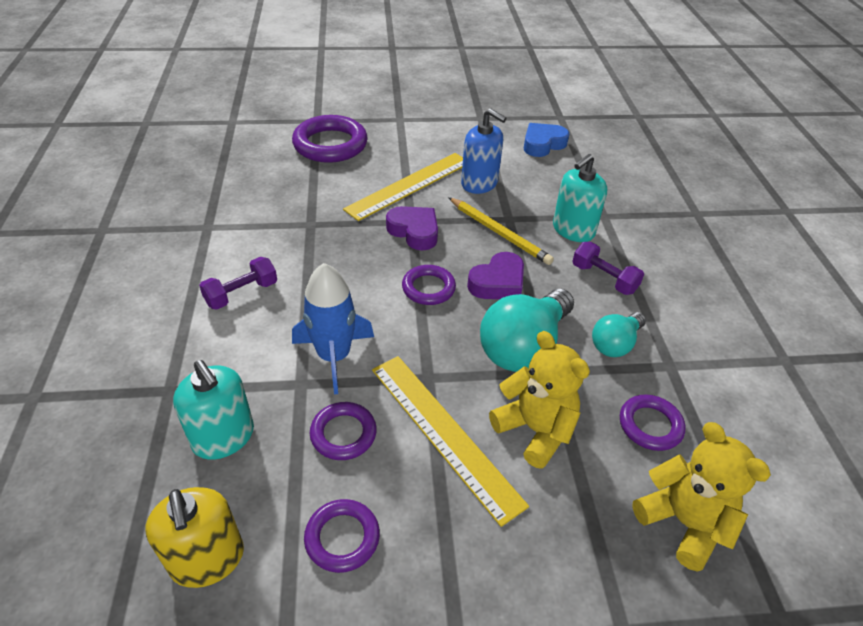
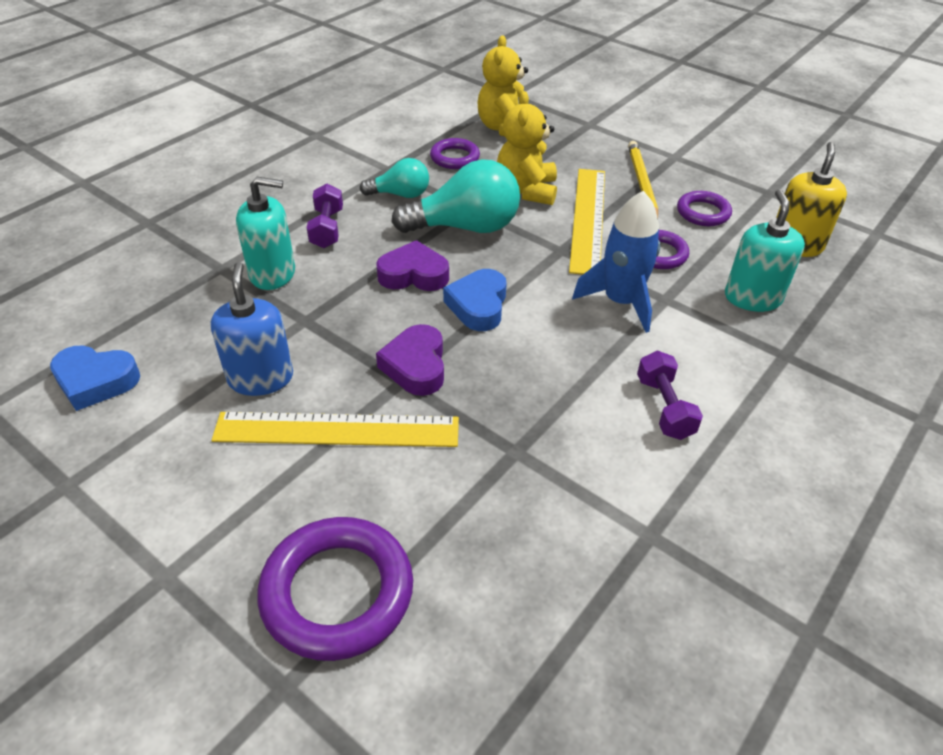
camera: 135 degrees left, 0 degrees up
(242, 293) = (664, 407): purple dumbbell -> purple dumbbell turned 75 degrees clockwise
(428, 288) = (478, 305): purple ring -> blue heart
(499, 233) = (339, 312): yellow pencil -> yellow pencil (641, 183)

